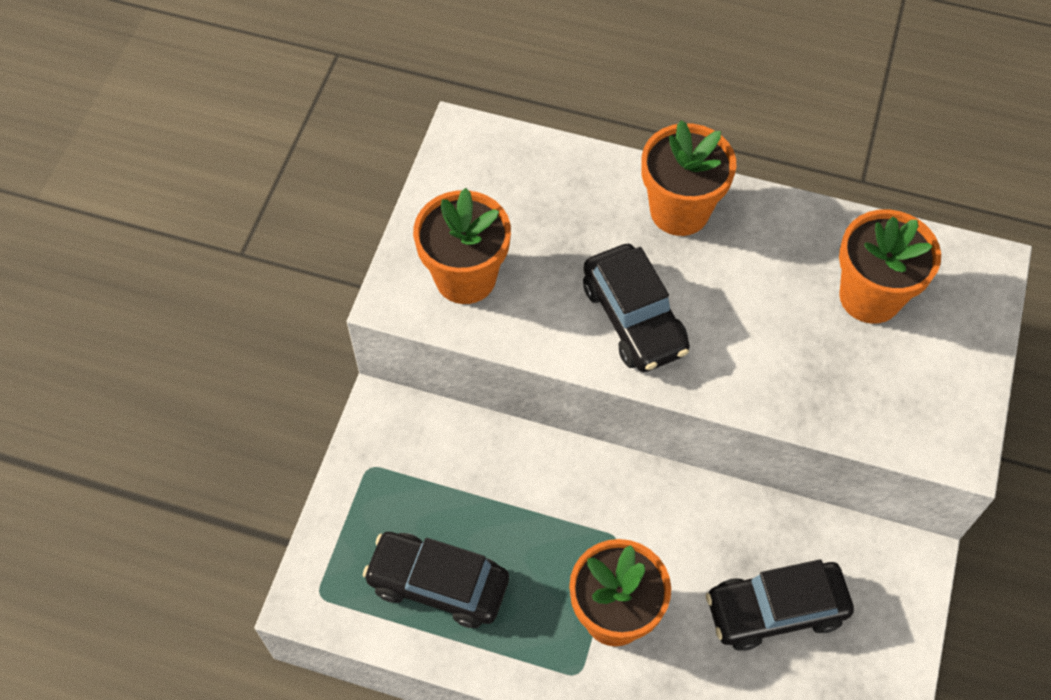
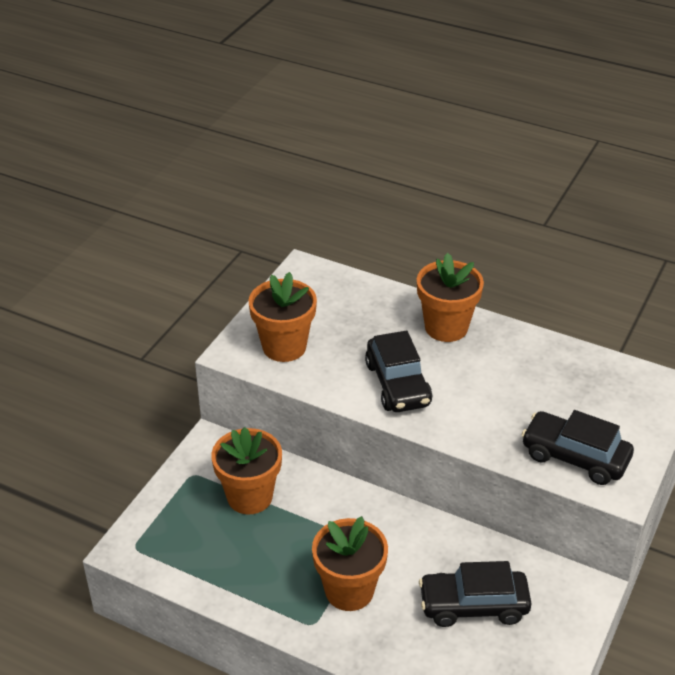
camera: 10 degrees right, 20 degrees down
(438, 584) = (223, 552): black car -> black car (575, 457)
(870, 296) = (574, 393): orange flower pot -> orange flower pot (249, 497)

